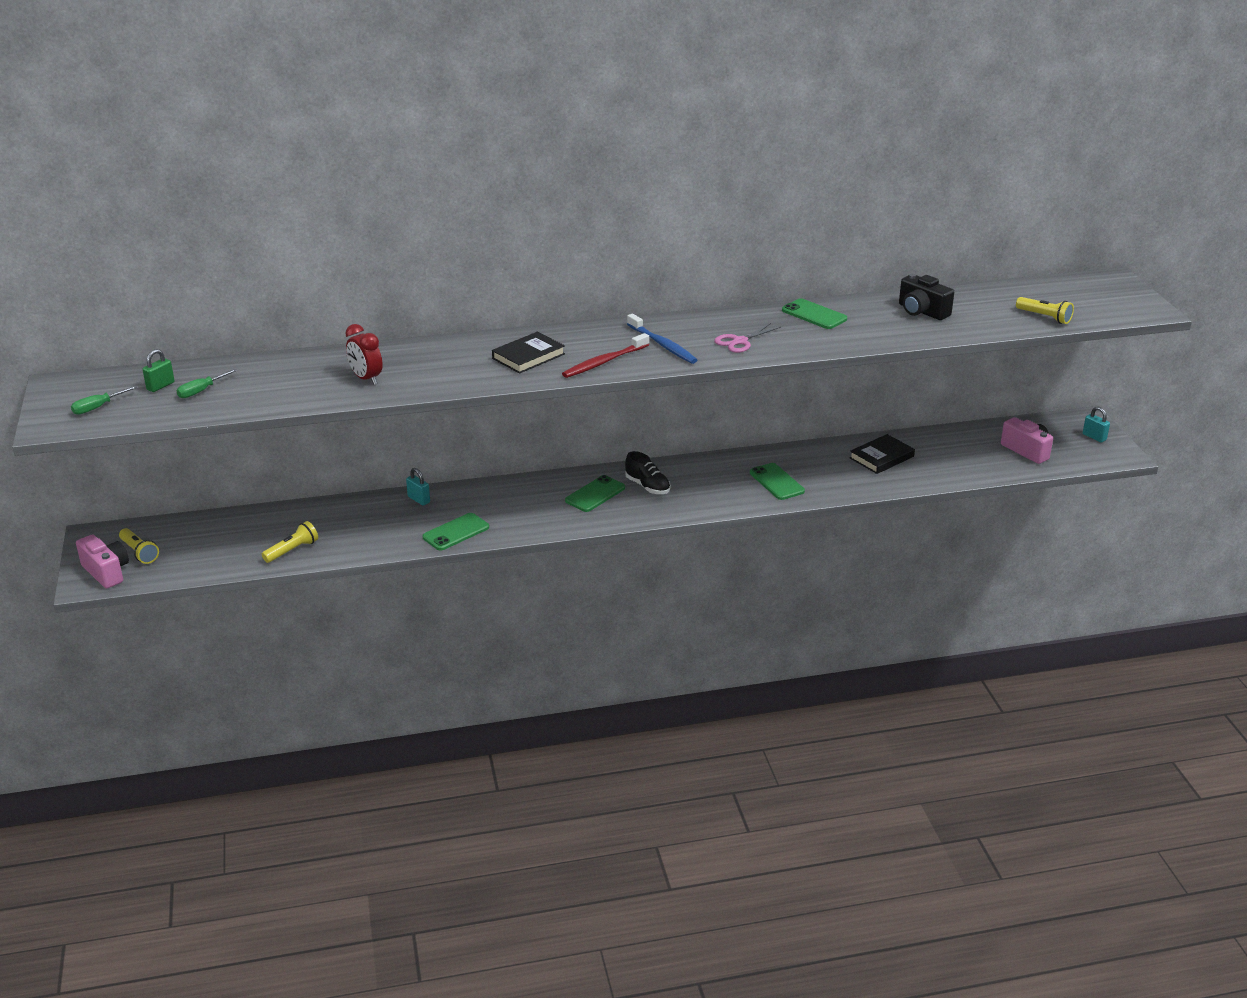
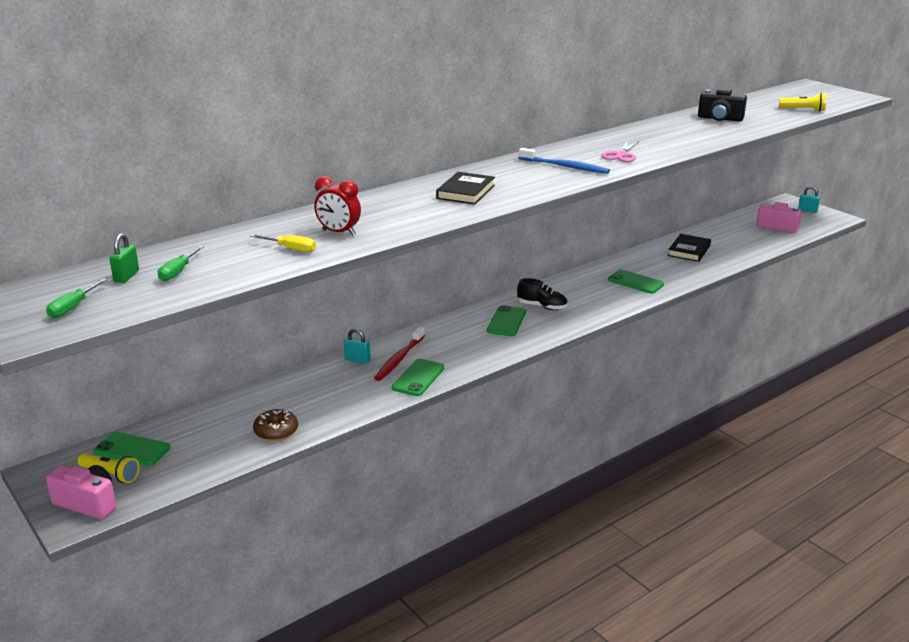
camera: 25 degrees left, 5 degrees down
(292, 550) = (276, 431): yellow flashlight -> brown donut
(310, 388) = (291, 249): none -> yellow screwdriver
(604, 362) = (535, 185): red toothbrush -> red toothbrush (399, 359)
(814, 315) = (649, 131): green phone -> green phone (132, 450)

